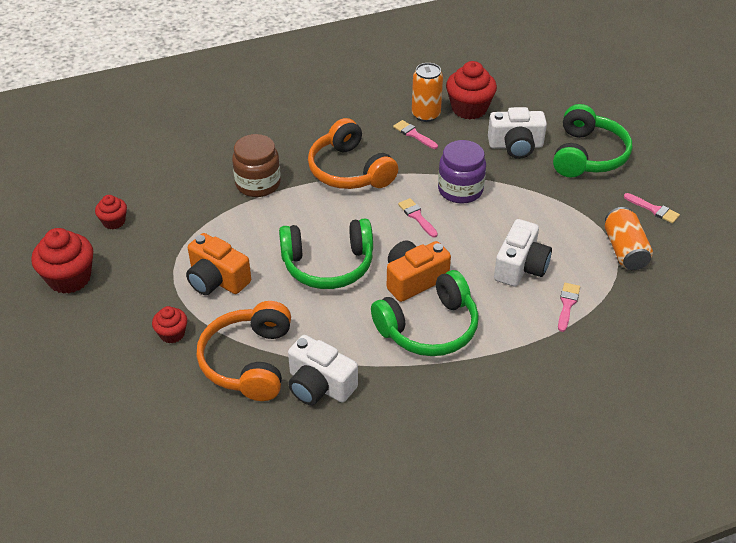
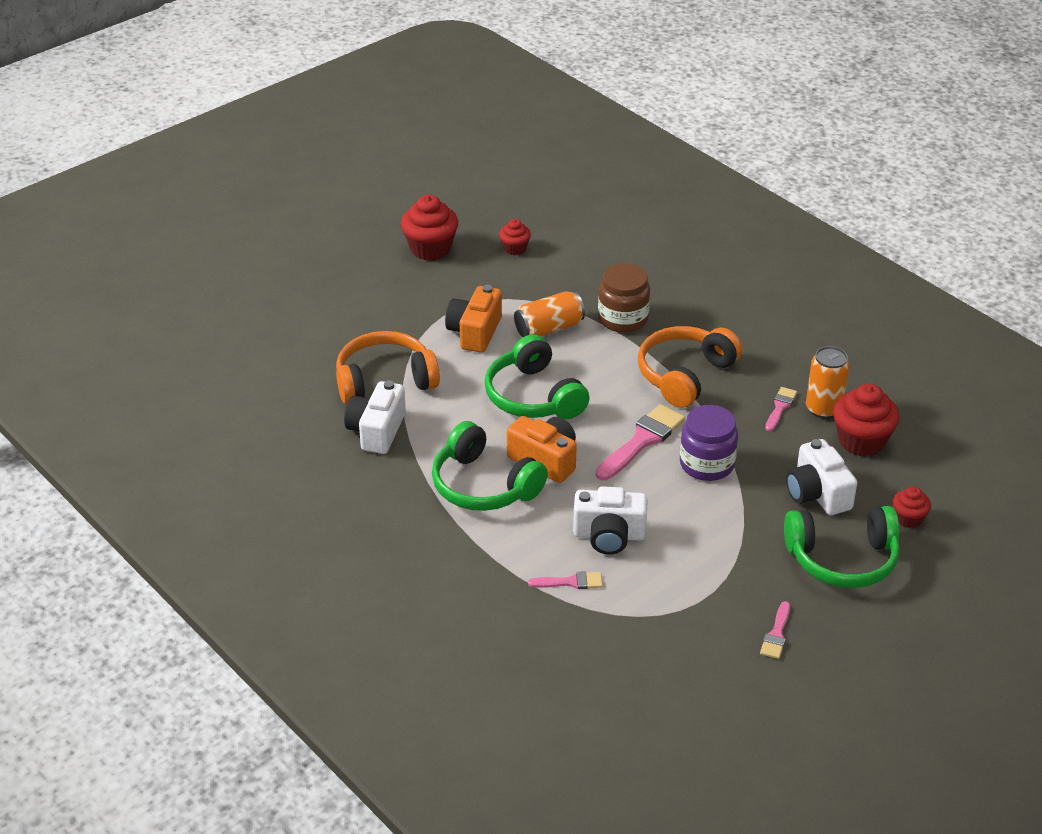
camera: 70 degrees right, 5 degrees down
(172, 334) = (395, 326): red cupcake -> red cupcake (908, 518)
(417, 216) = (642, 441): pink brush -> pink brush, size x1.83
(624, 250) = (686, 617): orange can -> orange can (549, 328)

